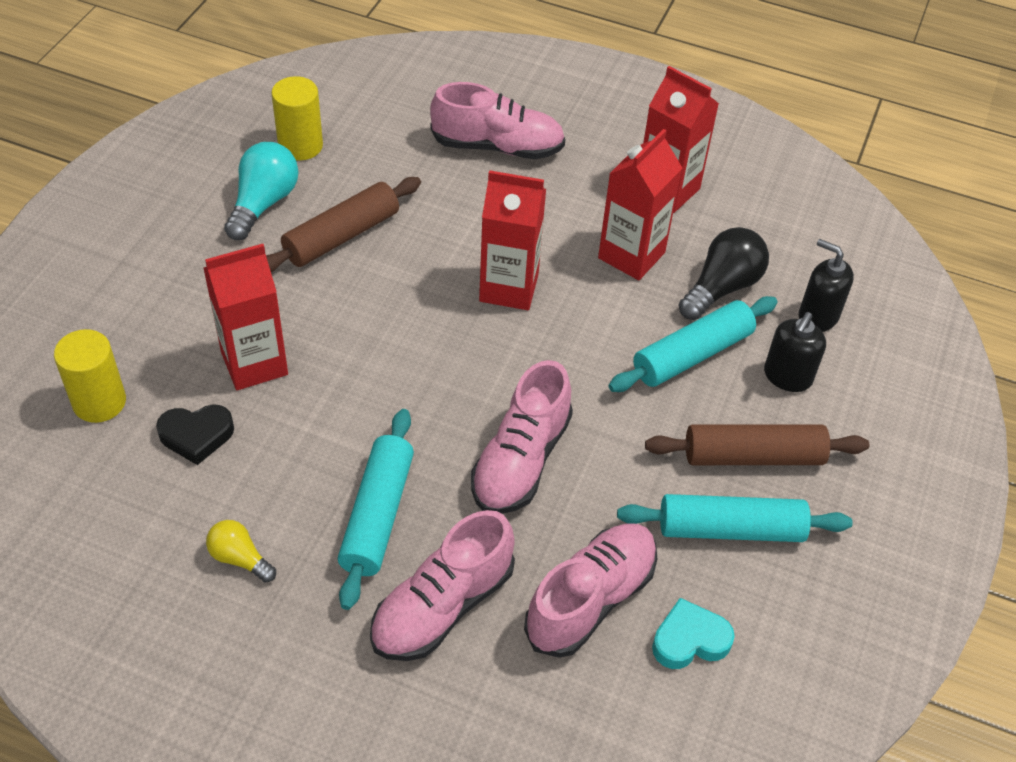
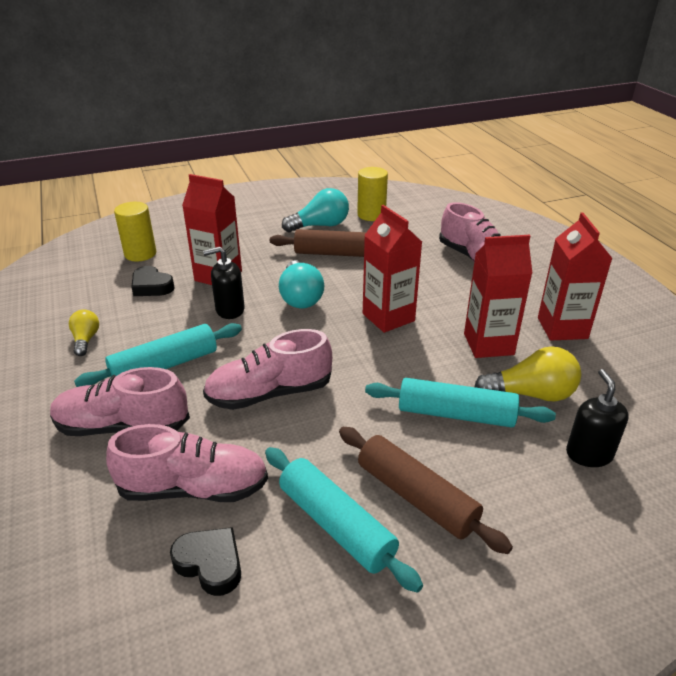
camera: 50 degrees right, 15 degrees down
(389, 326) = (300, 297): none -> turquoise light bulb
(689, 640) = (210, 563): turquoise heart -> black heart
(722, 287) = (531, 394): black light bulb -> yellow light bulb
(787, 377) = (511, 471): black soap dispenser -> black soap dispenser (229, 310)

